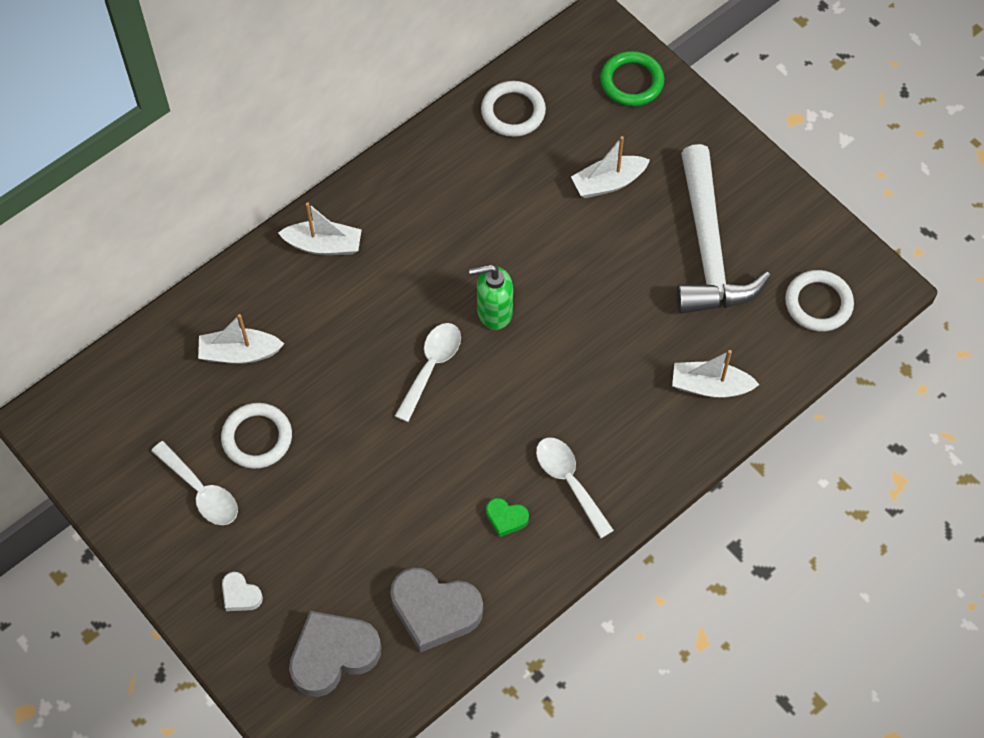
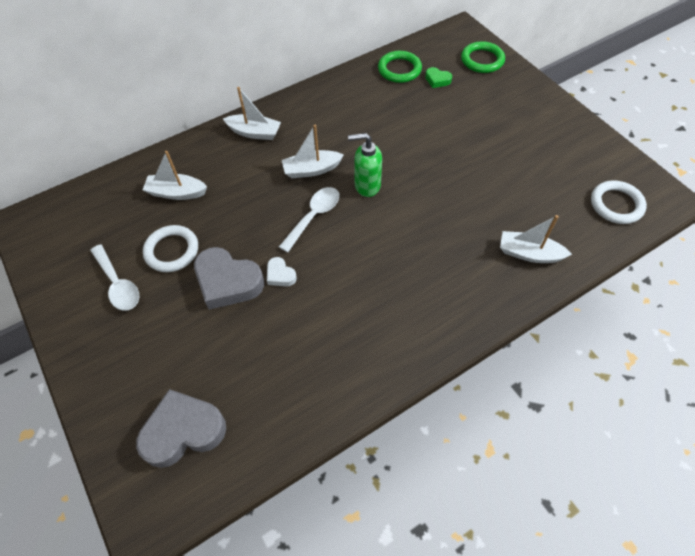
camera: 10 degrees right, 5 degrees down
(240, 595) = (122, 368): white heart -> white heart (280, 275)
(434, 611) = (278, 404): grey heart -> grey heart (228, 282)
(506, 518) = (352, 334): green heart -> green heart (437, 80)
(513, 112) = (399, 69): white ring -> green ring
(569, 482) = (408, 312): white spoon -> none
(608, 183) = (460, 114): white boat -> white boat (311, 170)
(708, 248) = (531, 161): white hammer -> none

